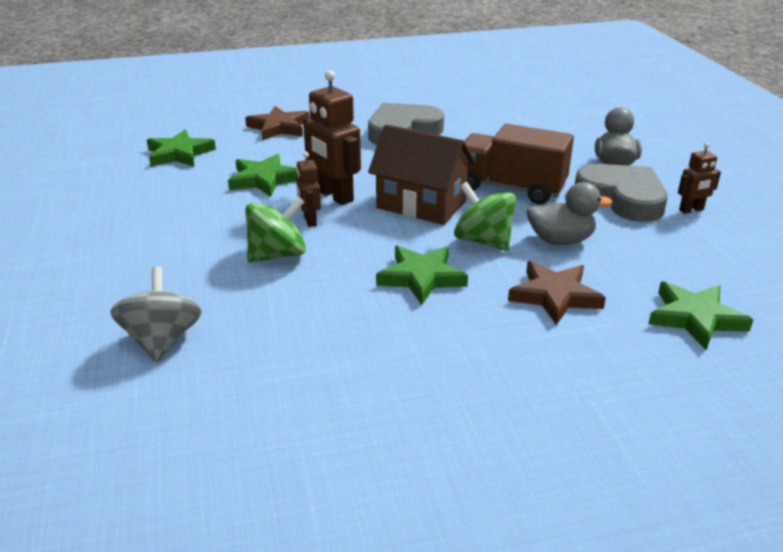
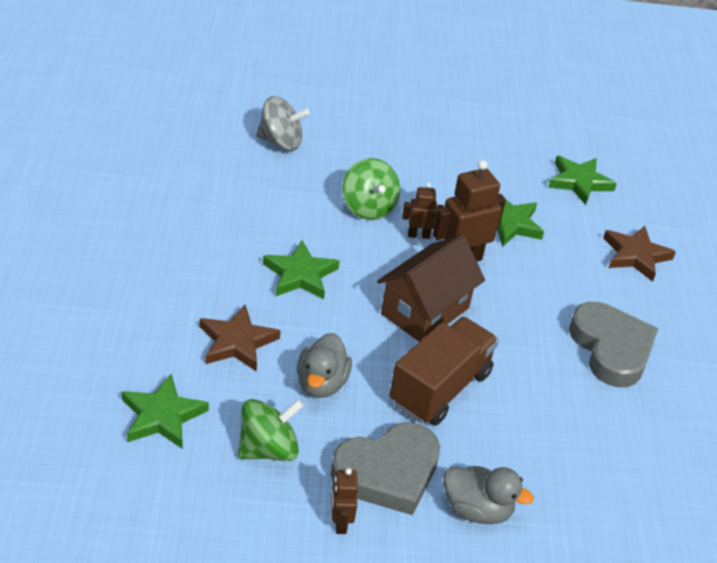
camera: 100 degrees right, 10 degrees up
(483, 241) = (342, 330): green spinning top -> green spinning top (268, 449)

